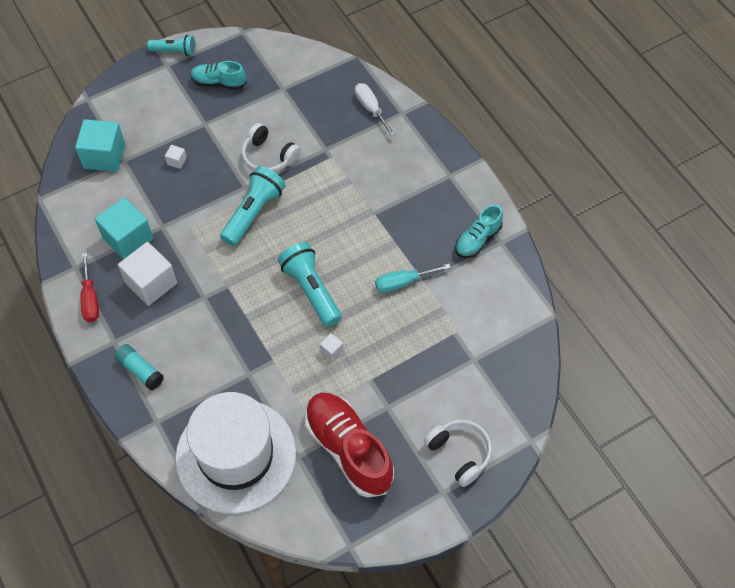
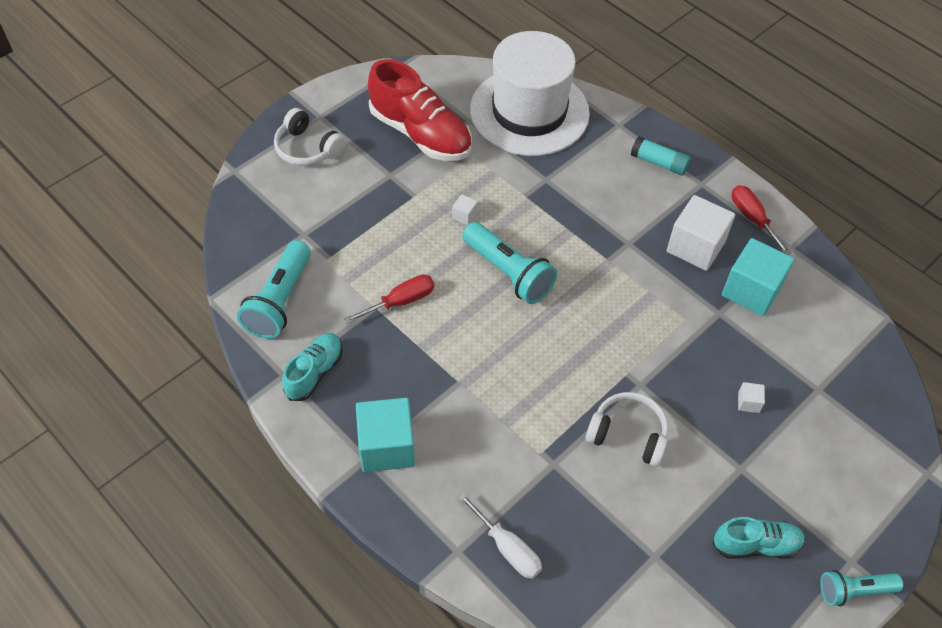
camera: 165 degrees right, 5 degrees down
(104, 156) = (847, 390): turquoise cube -> turquoise cube (386, 446)
(253, 213) = (614, 351): turquoise flashlight -> turquoise flashlight (279, 301)
(403, 282) = (401, 301): turquoise screwdriver -> red screwdriver

